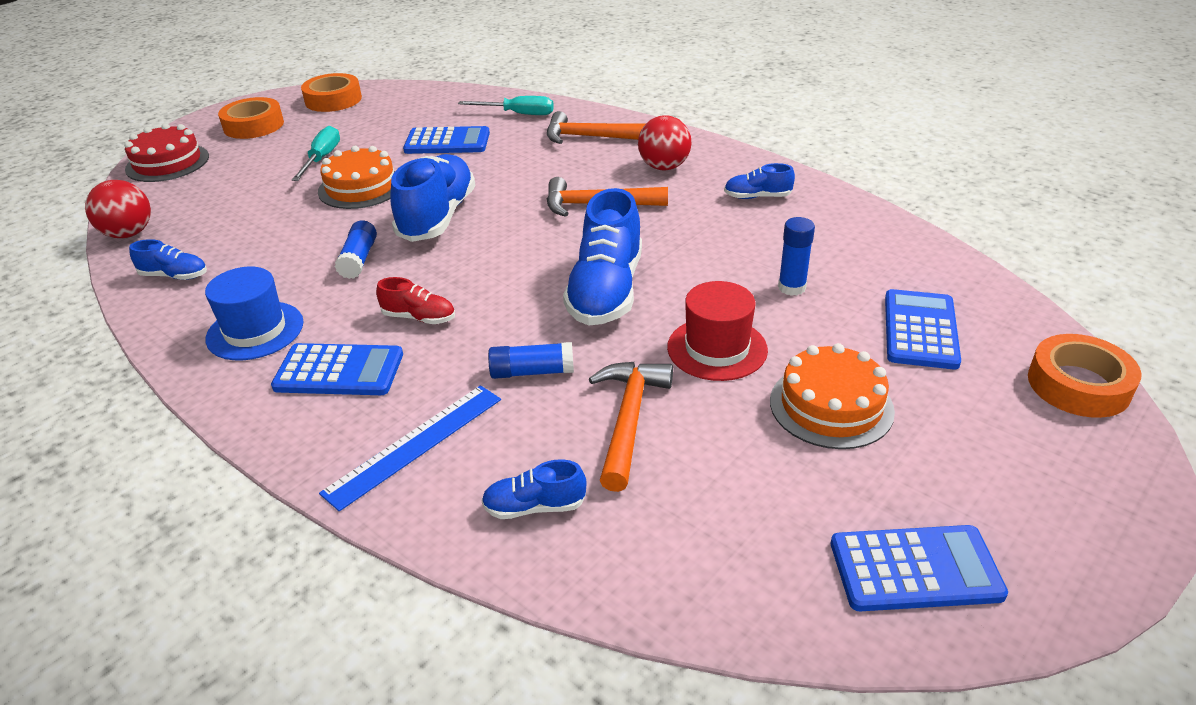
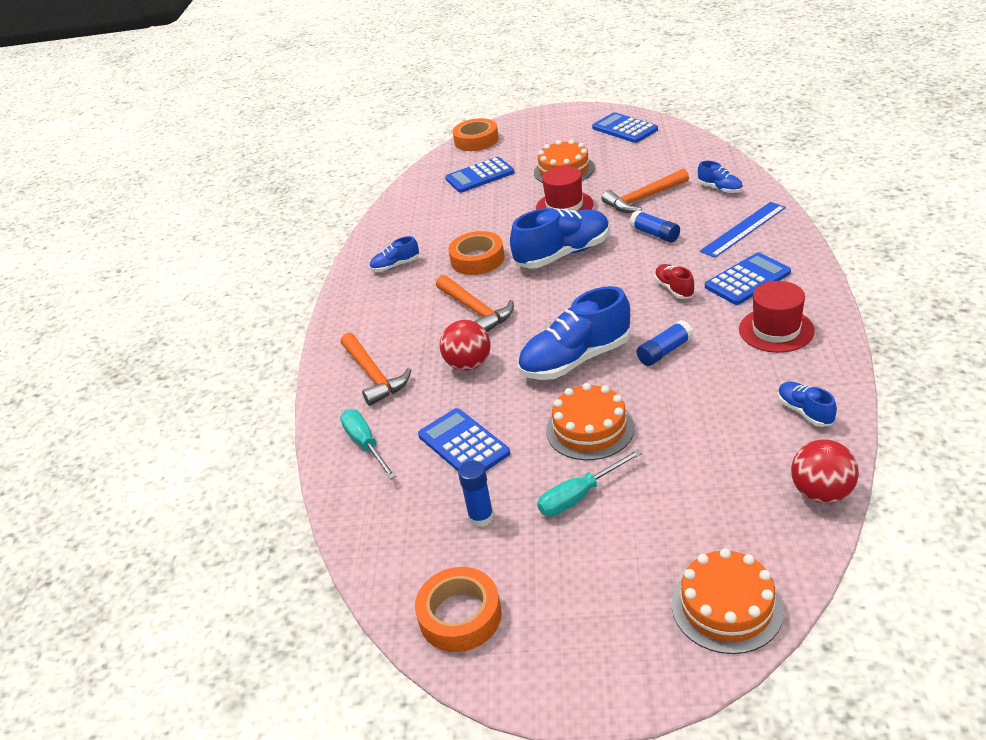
camera: 125 degrees left, 0 degrees up
(167, 163) = (727, 606): red cake -> orange cake
(253, 125) = (585, 623): orange tape -> orange tape (477, 259)
(255, 331) = (776, 330): blue hat -> red hat
(339, 371) = (747, 280): blue calculator -> blue calculator turned 90 degrees clockwise
(414, 444) = (743, 229): blue ruler -> blue ruler turned 45 degrees counterclockwise
(664, 167) = (391, 317): red ball -> red ball (468, 365)
(757, 197) = (395, 265): blue shoe -> blue shoe turned 105 degrees clockwise
(791, 287) = (485, 213): blue glue stick -> blue glue stick (481, 517)

